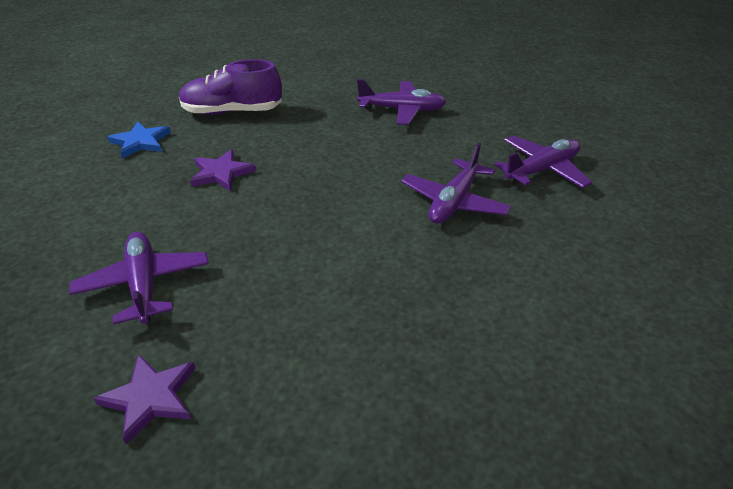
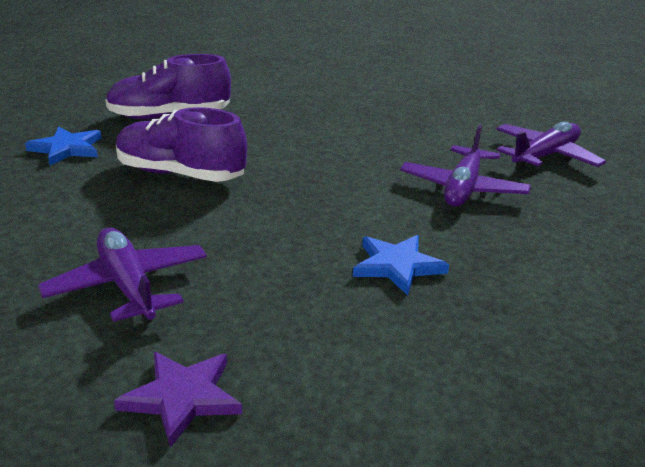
camera: 10 degrees left, 10 degrees down
(221, 173) = (180, 174): purple star -> purple shoe
(367, 281) = (397, 266): none -> blue star
(402, 110) = (368, 109): purple plane -> none

